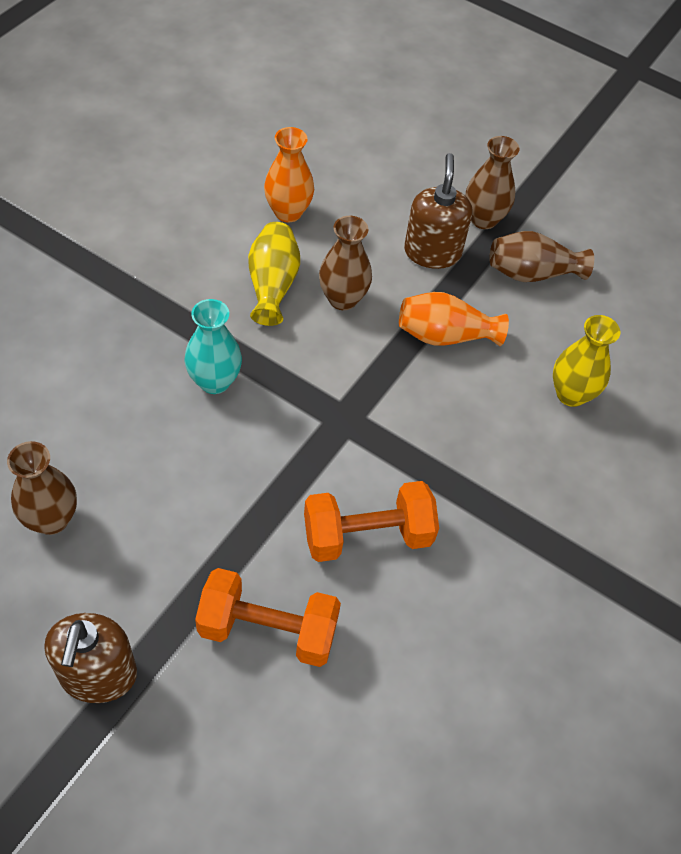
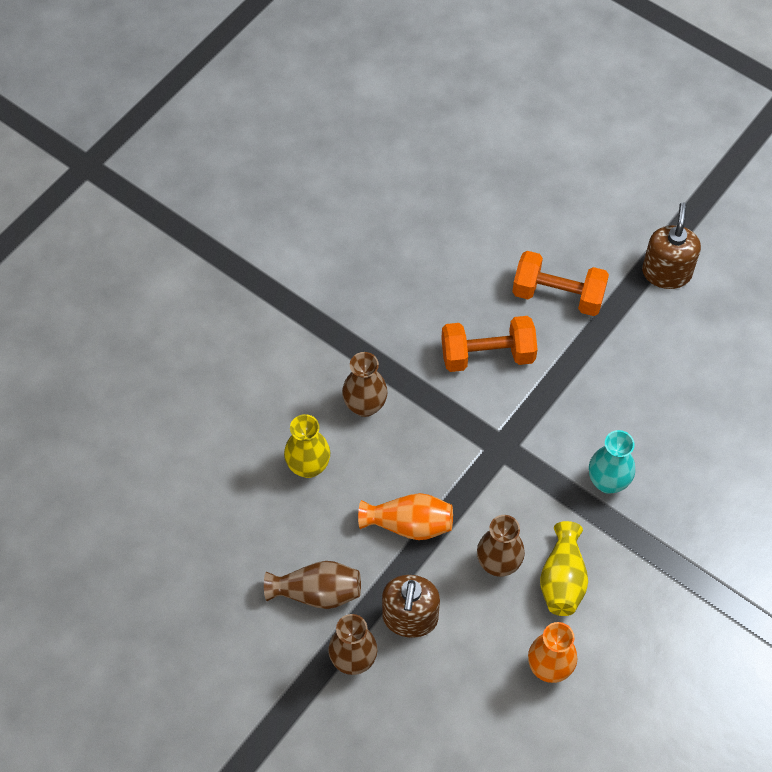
camera: 170 degrees left, 5 degrees up
(51, 519) = (716, 372): brown vase -> brown vase (365, 405)

